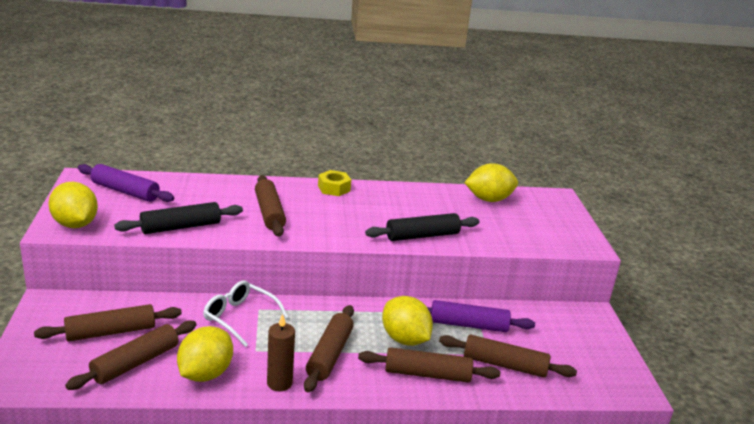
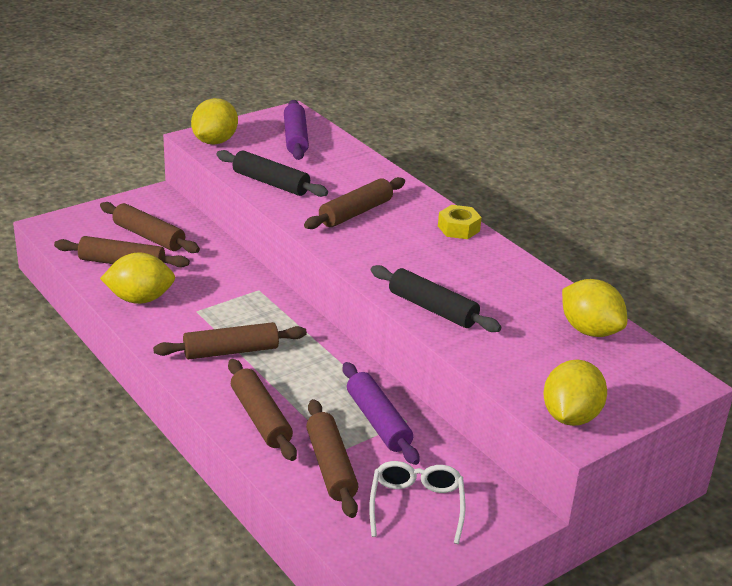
camera: 60 degrees right, 5 degrees up
(239, 317) = (234, 285): white glasses -> white glasses (416, 506)
(279, 383) = (163, 339): brown candle -> none
(404, 339) = (304, 387): yellow lemon -> yellow lemon (570, 416)

